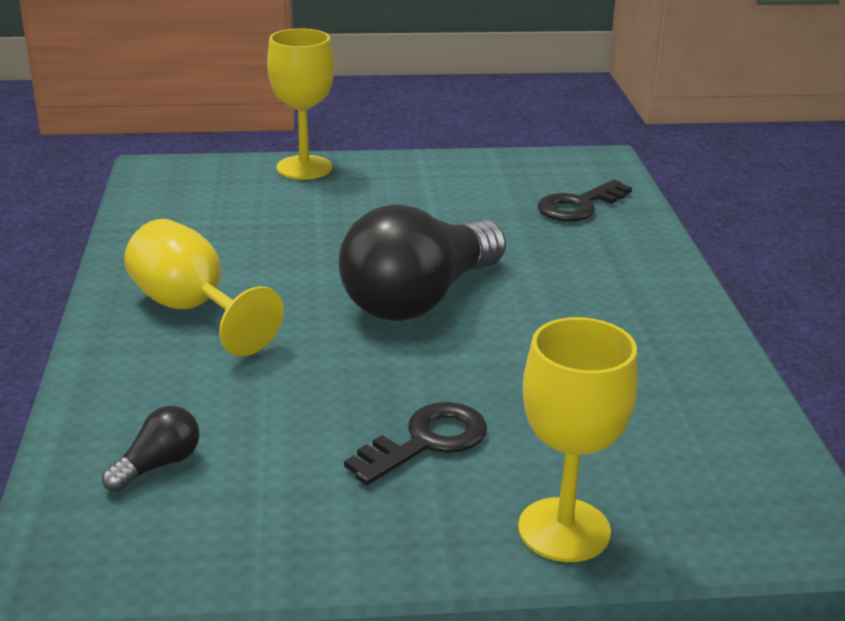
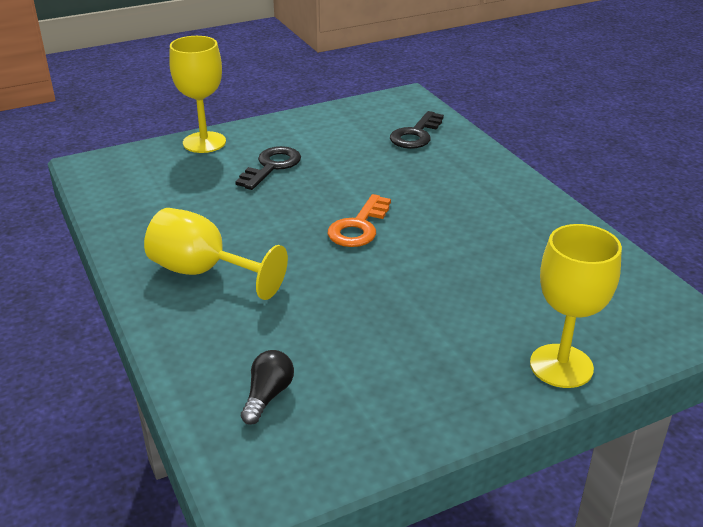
camera: 20 degrees left, 5 degrees up
(419, 299) = (359, 227): black light bulb -> orange key
(427, 441) = (436, 329): black key -> black key (271, 166)

